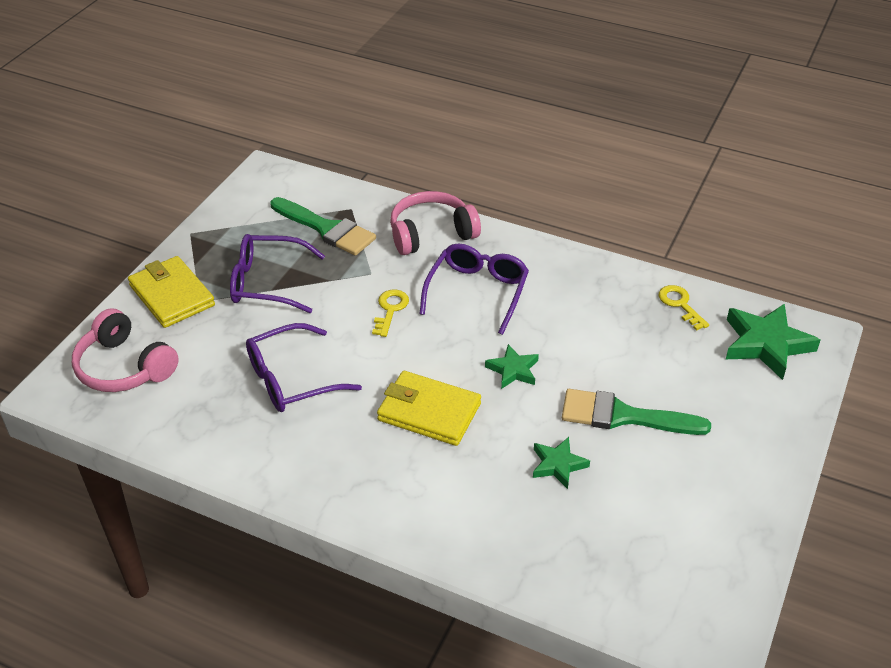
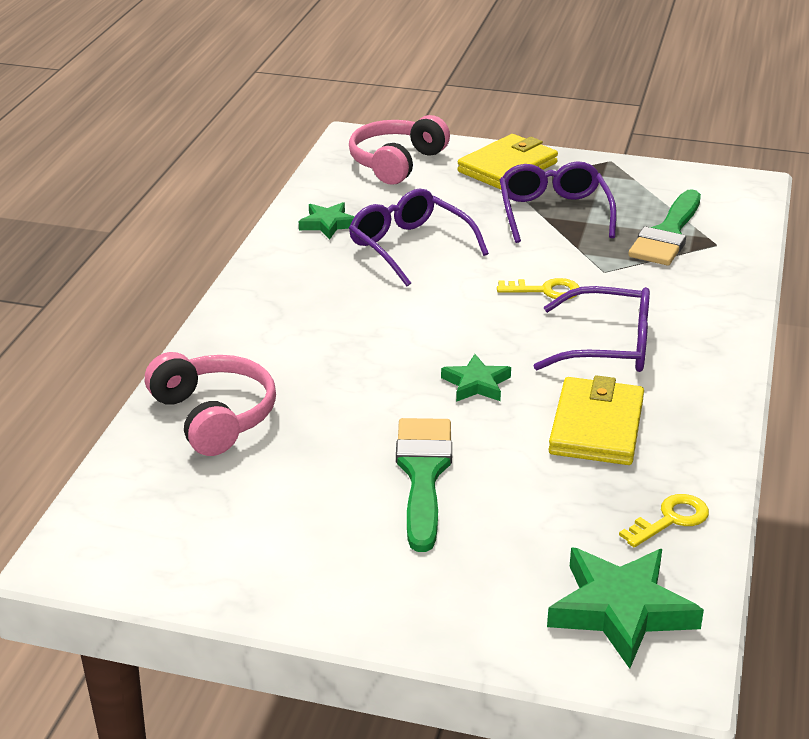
camera: 80 degrees right, 10 degrees down
(429, 412) = (387, 333): yellow wallet -> yellow wallet (596, 427)
(431, 233) = (703, 303): pink headphones -> pink headphones (214, 416)
(558, 465) = (327, 428): green star -> green star (328, 224)

